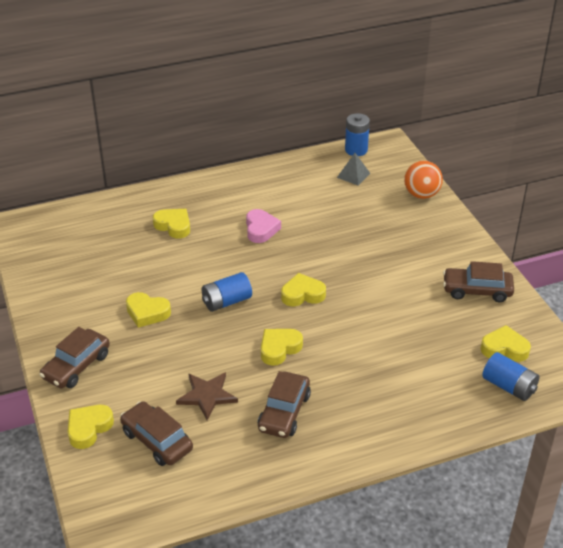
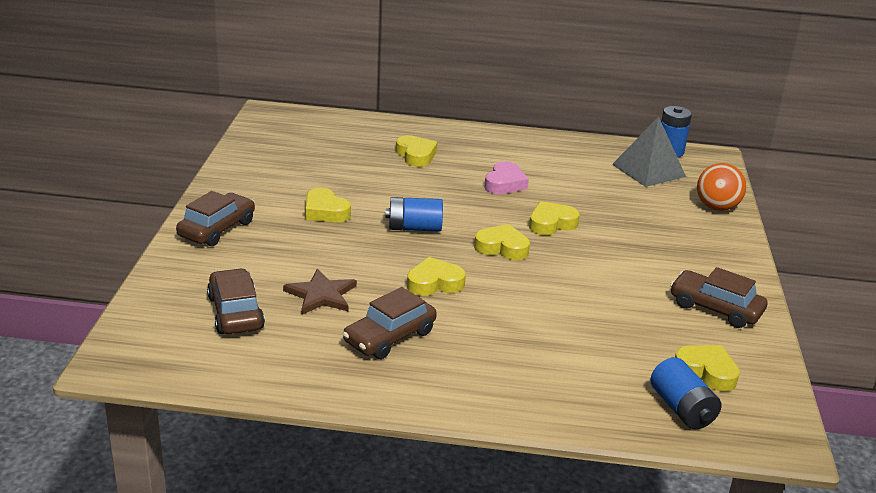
camera: 25 degrees right, 10 degrees down
(76, 366) = (217, 229): brown car -> brown car turned 150 degrees clockwise
(89, 428) = (180, 279): yellow heart -> yellow heart (551, 223)
(353, 175) = (649, 170): grey pyramid -> grey pyramid, size x1.74

